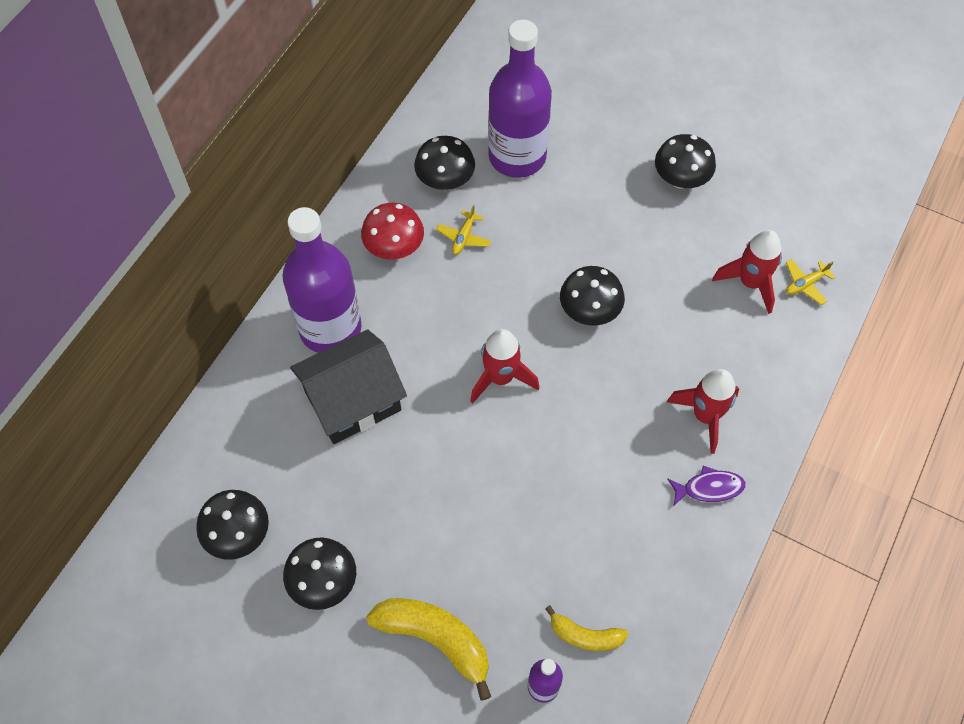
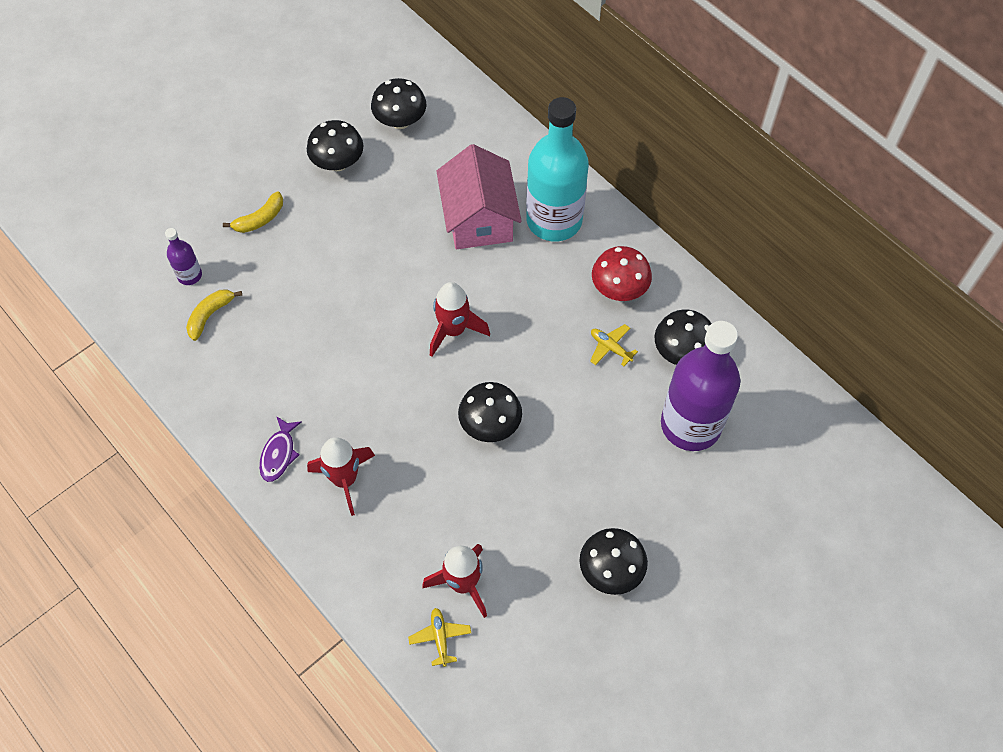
camera: 110 degrees right, 0 degrees up
(330, 328) = (554, 220): purple bottle -> turquoise bottle
(353, 401) = (479, 218): black house -> pink house
(435, 639) = (260, 219): yellow banana -> yellow banana, size x0.59

